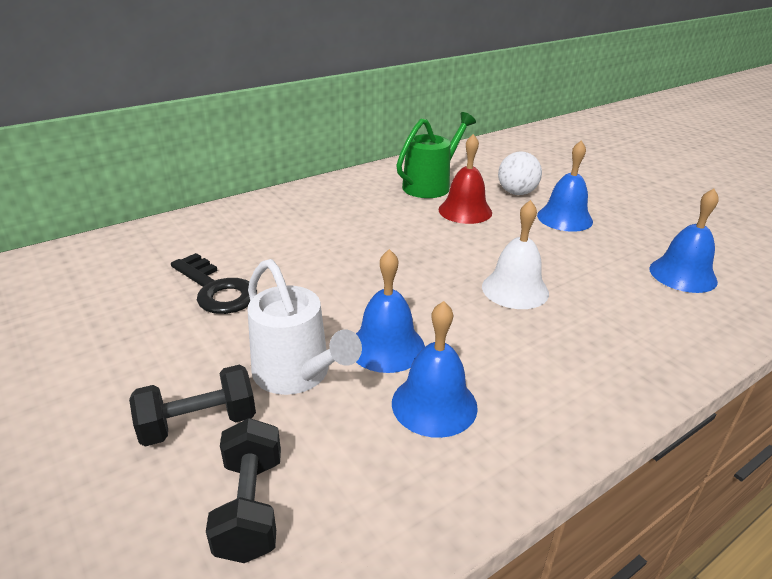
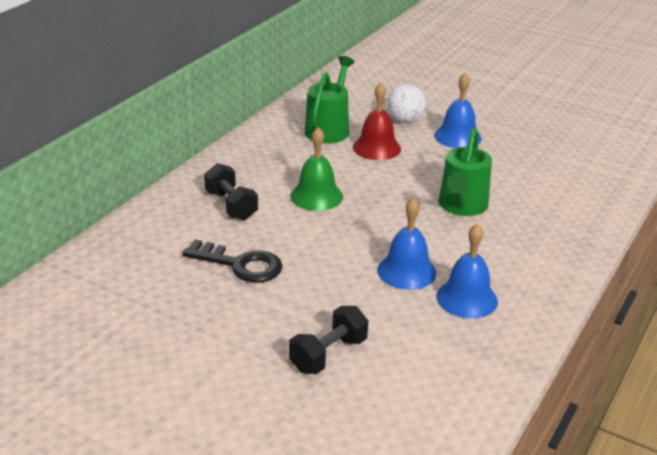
camera: 25 degrees left, 0 degrees up
(250, 507) = (407, 386): black dumbbell -> black dumbbell (231, 206)
(297, 374) = (363, 306): white watering can -> none
(360, 242) = (316, 196): none -> green bell
(515, 289) = (462, 206): white bell -> green watering can
(682, 274) = (565, 166): blue bell -> none

